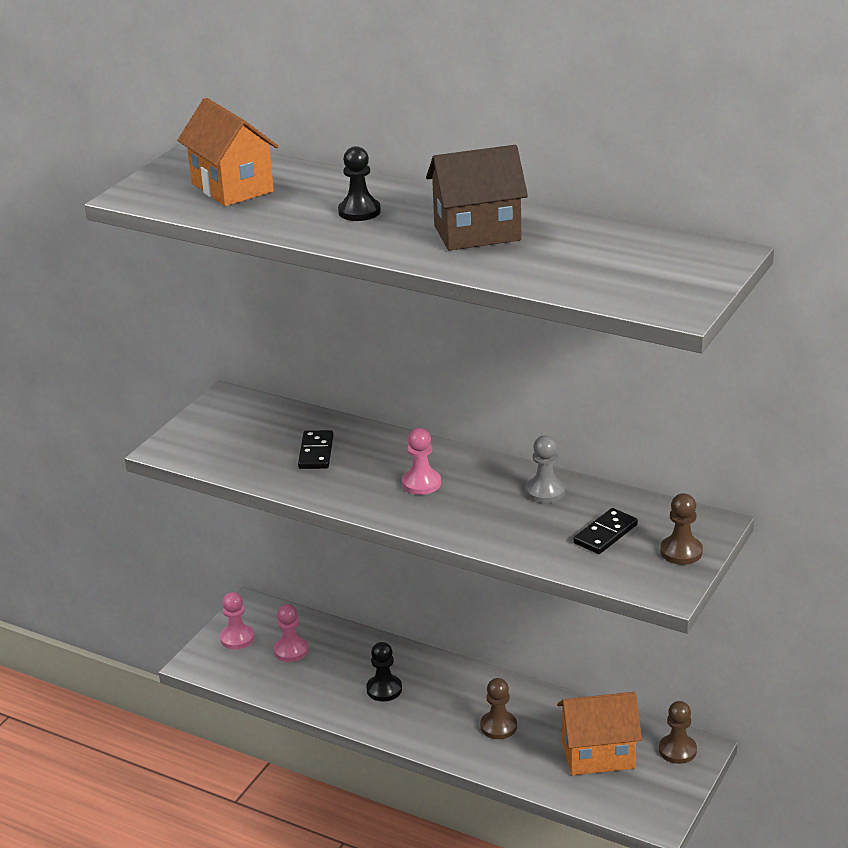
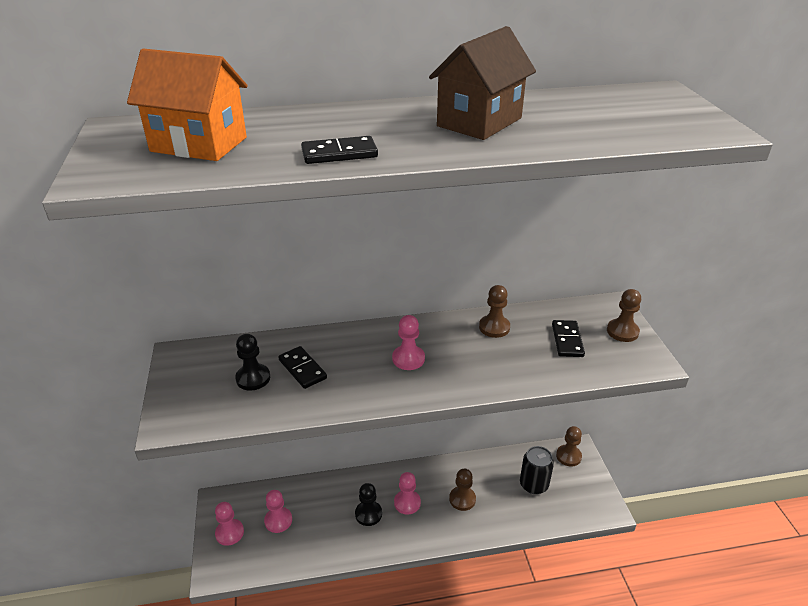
camera: 40 degrees left, 5 degrees up
(318, 227) = (339, 153): none -> black domino
(359, 211) = (354, 132): black pawn -> black pawn (253, 378)
(435, 700) = (407, 503): none -> pink pawn
(545, 491) = (494, 327): grey pawn -> brown pawn
(598, 754) = (534, 484): orange house -> black can

